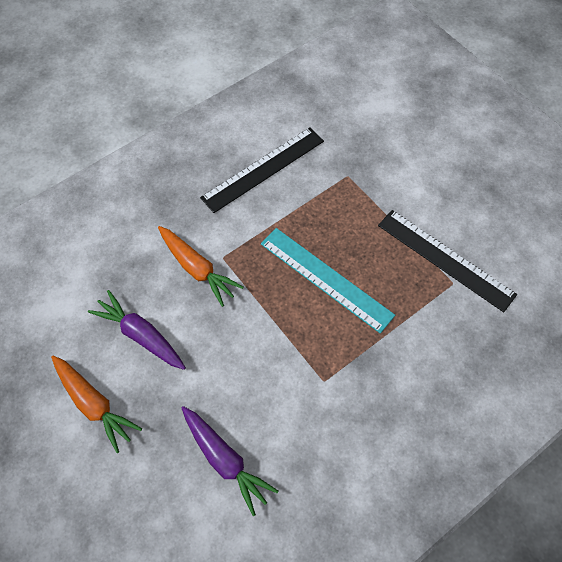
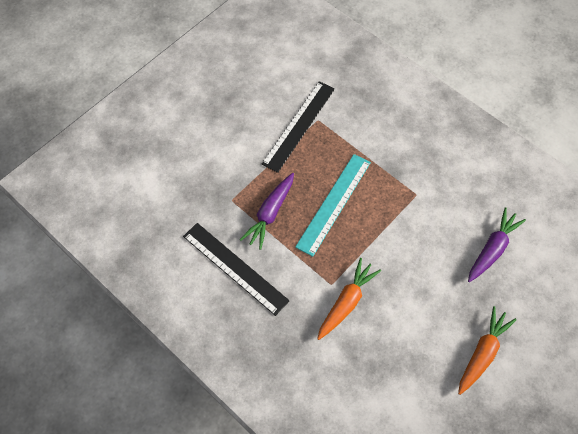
camera: 100 degrees left, 0 degrees up
(141, 335) = (416, 332): purple carrot -> purple carrot (270, 213)

